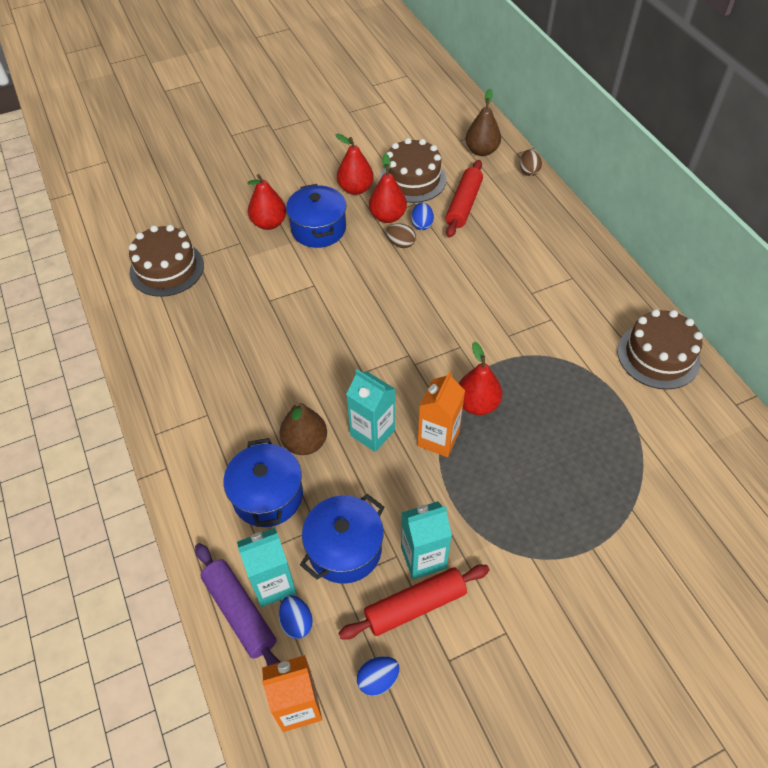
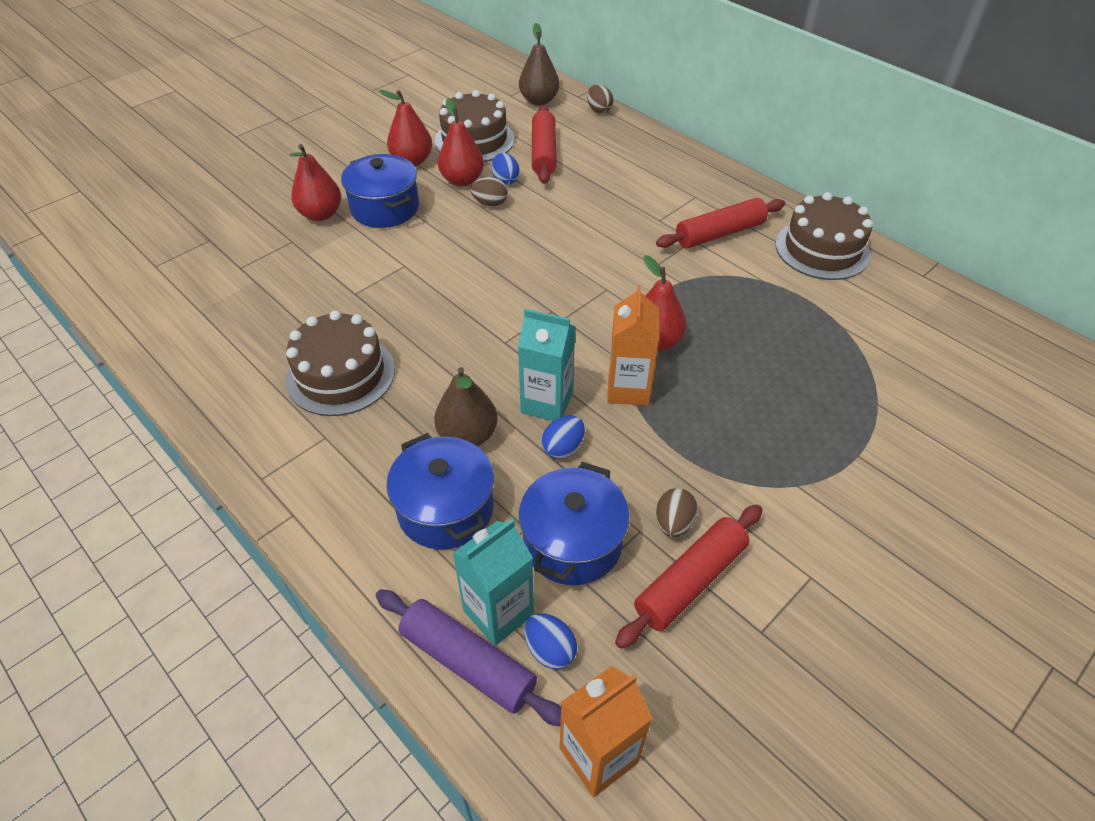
camera: 20 degrees left, 5 degrees down
(167, 268) = (205, 288): brown cake -> brown cake (341, 374)
(378, 679) = (686, 685): blue egg -> blue egg (563, 448)
(423, 558) = (673, 523): turquoise carton -> brown egg
(576, 318) = (719, 233): none -> red rolling pin

